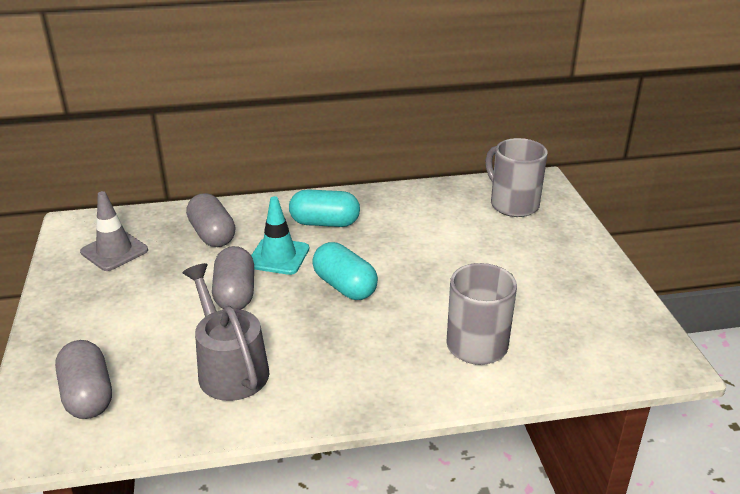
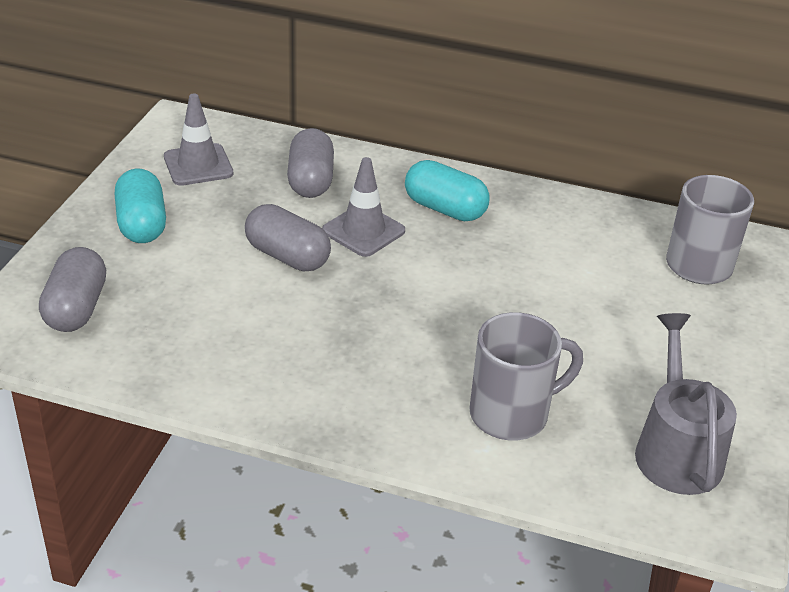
camera: 25 degrees right, 5 degrees up
(229, 368) = (225, 334): grey watering can -> grey watering can (676, 450)
(235, 294) = (287, 256): grey capsule -> grey capsule turned 75 degrees counterclockwise
(278, 256) = (363, 231): turquoise traffic cone -> grey traffic cone
(345, 286) = (411, 291): turquoise capsule -> turquoise capsule (142, 224)

